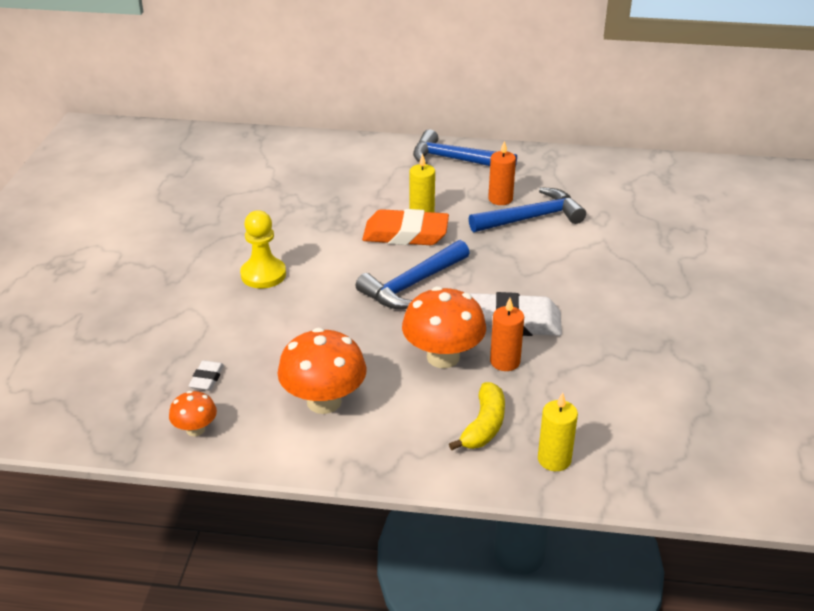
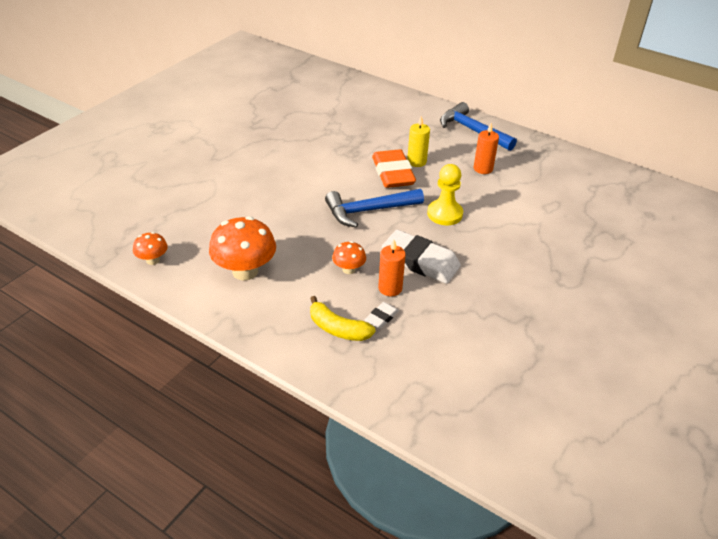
camera: 25 degrees right, 5 degrees up
(207, 379) = (185, 229): white eraser -> white eraser (381, 317)
(263, 275) = (275, 172): yellow pawn -> yellow pawn (444, 214)
(405, 234) = (393, 173): orange eraser -> orange eraser turned 45 degrees clockwise
(443, 357) = (349, 269): orange mushroom -> orange mushroom, size x0.52
(483, 426) = (337, 328): yellow banana -> yellow banana turned 75 degrees clockwise
(531, 218) = (495, 189): blue hammer -> none
(554, 459) = (368, 372): yellow candle -> none

